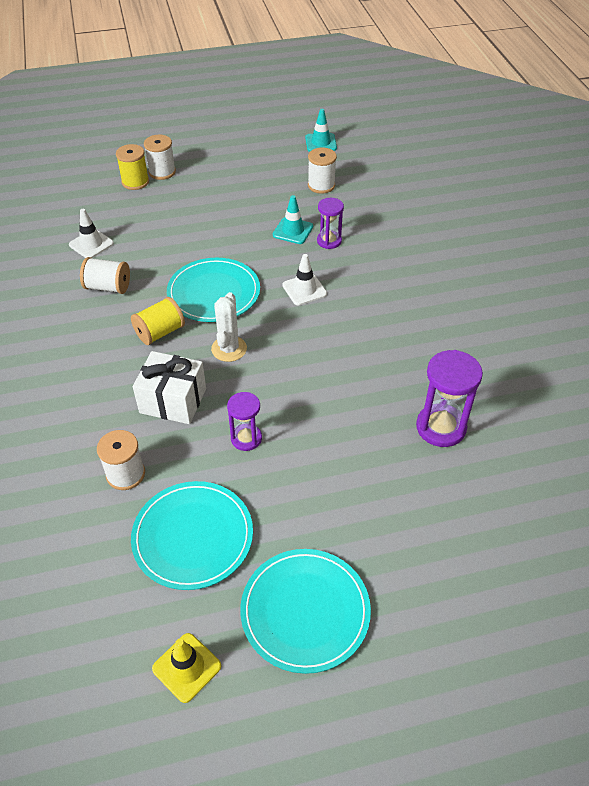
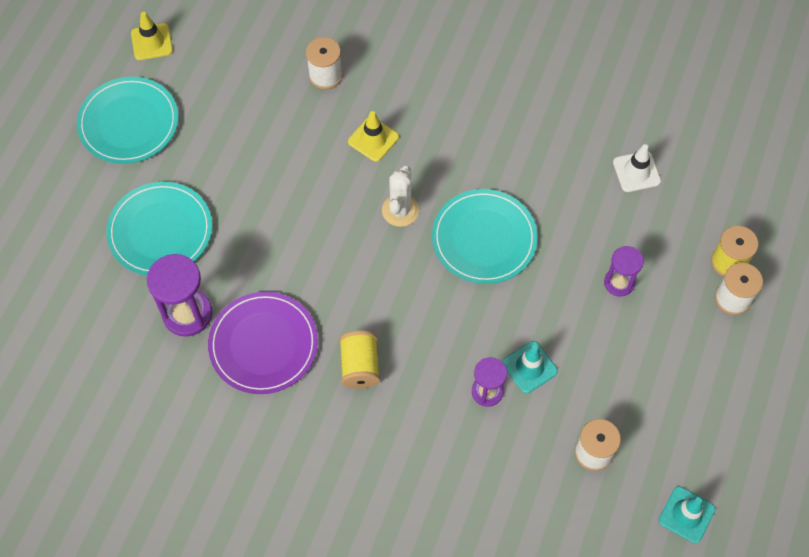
camera: 125 degrees right, 15 degrees up
(108, 287) = (556, 157): white spool -> none
(160, 332) = (462, 169): yellow spool -> yellow spool (360, 366)
(173, 401) = (373, 139): white gift -> yellow traffic cone
(193, 536) = (238, 90): turquoise plate -> turquoise plate (160, 231)
(229, 349) = (400, 210): white cactus -> white cactus turned 60 degrees clockwise
(246, 438) = (293, 168): purple hourglass -> purple hourglass (619, 283)
(304, 290) = (430, 319): white traffic cone -> none
(415, 366) = (263, 344): none -> purple plate

